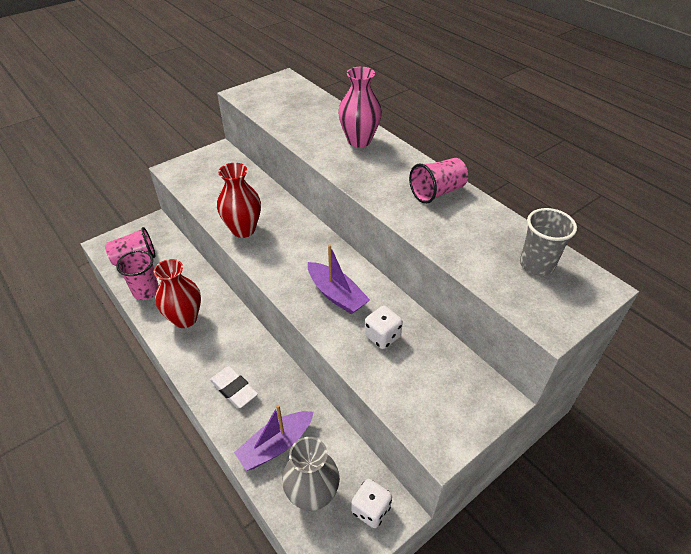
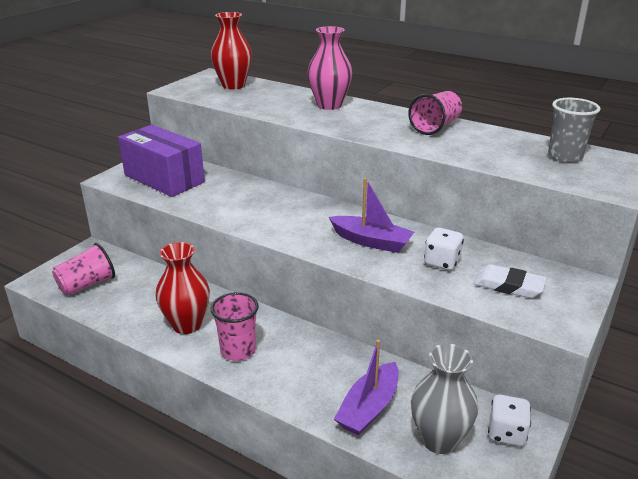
camera: 20 degrees left, 15 degrees down
(146, 291) = (121, 311): pink cup -> pink cup (238, 350)
(212, 178) = (164, 178): none -> purple box
(234, 389) = (287, 372): white eraser -> white eraser (508, 286)
(243, 230) = (232, 212): red vase -> red vase (233, 85)

